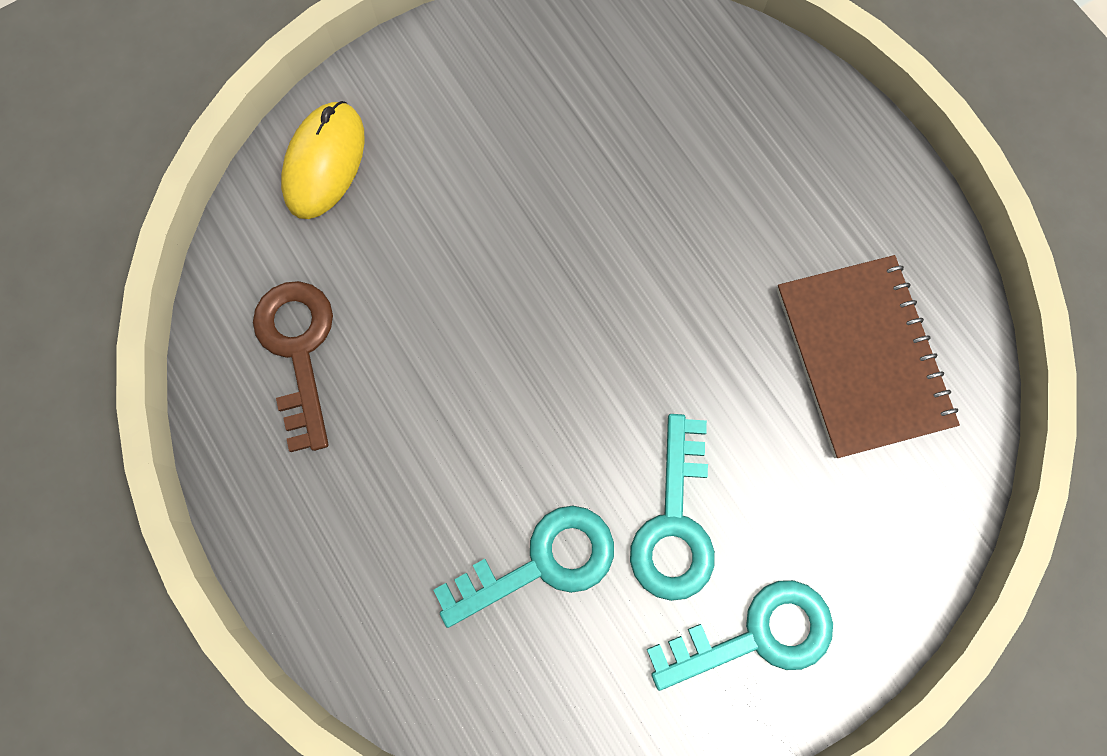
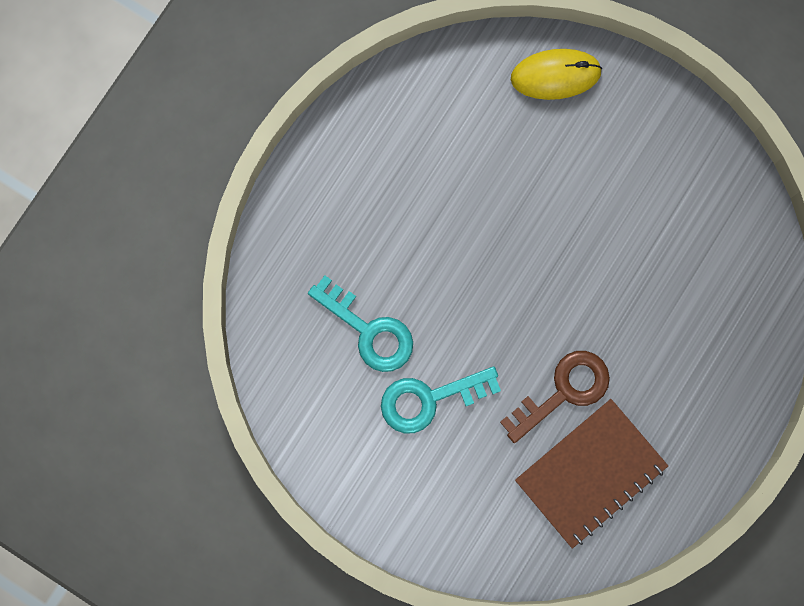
camera: 65 degrees right, 5 degrees up
(298, 351) = (427, 124): brown key -> brown key (563, 391)
(755, 635) = (385, 475): turquoise key -> none

